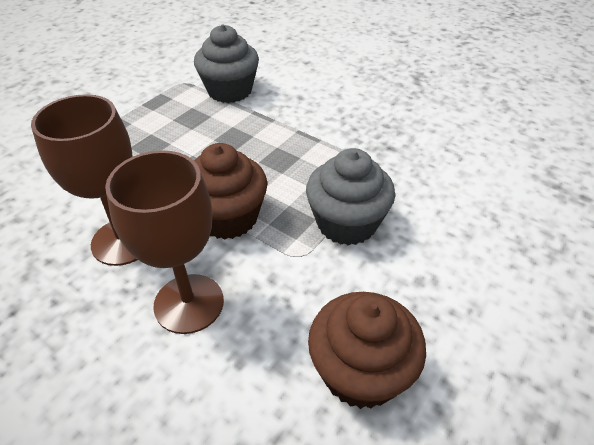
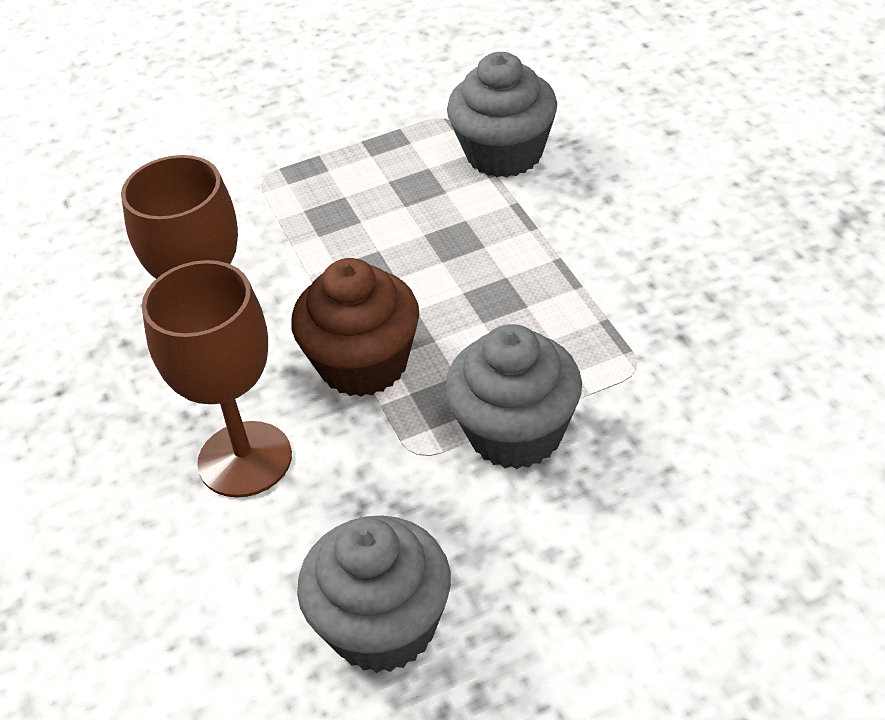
camera: 35 degrees right, 0 degrees up
(360, 372) = (383, 626): brown cupcake -> grey cupcake

